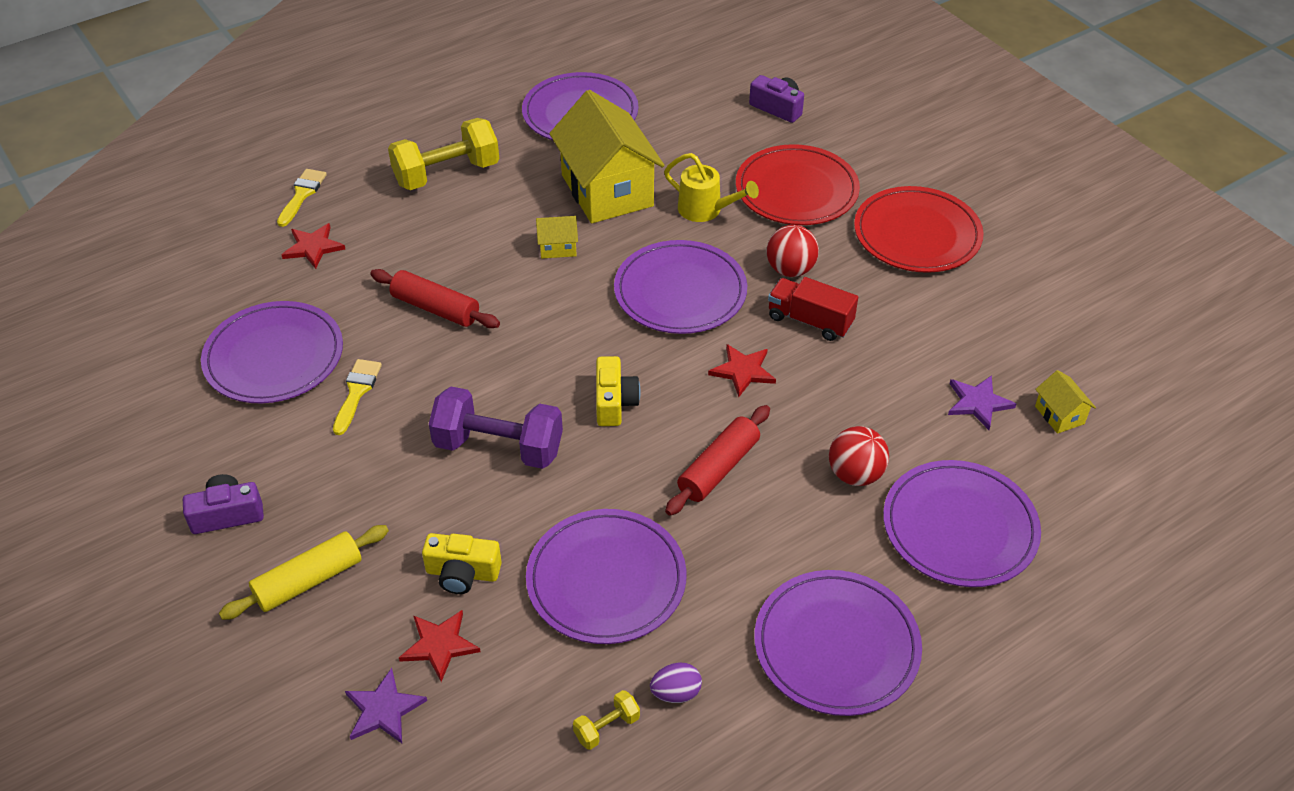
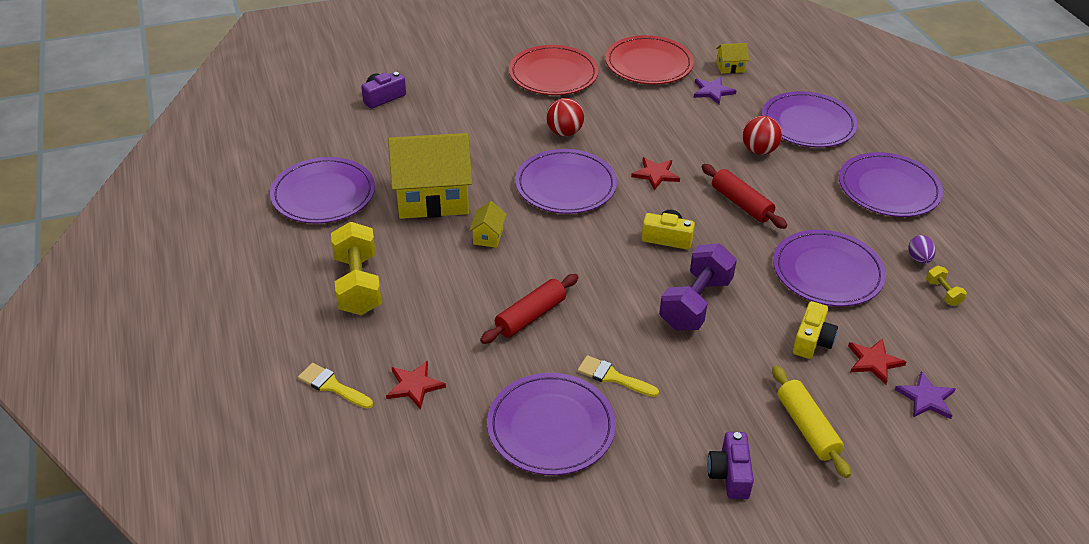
camera: 75 degrees left, 5 degrees down
(706, 210) = (482, 155): yellow watering can -> none
(796, 190) = (482, 111): red plate -> red plate (649, 64)
(810, 321) = (618, 136): red truck -> none

